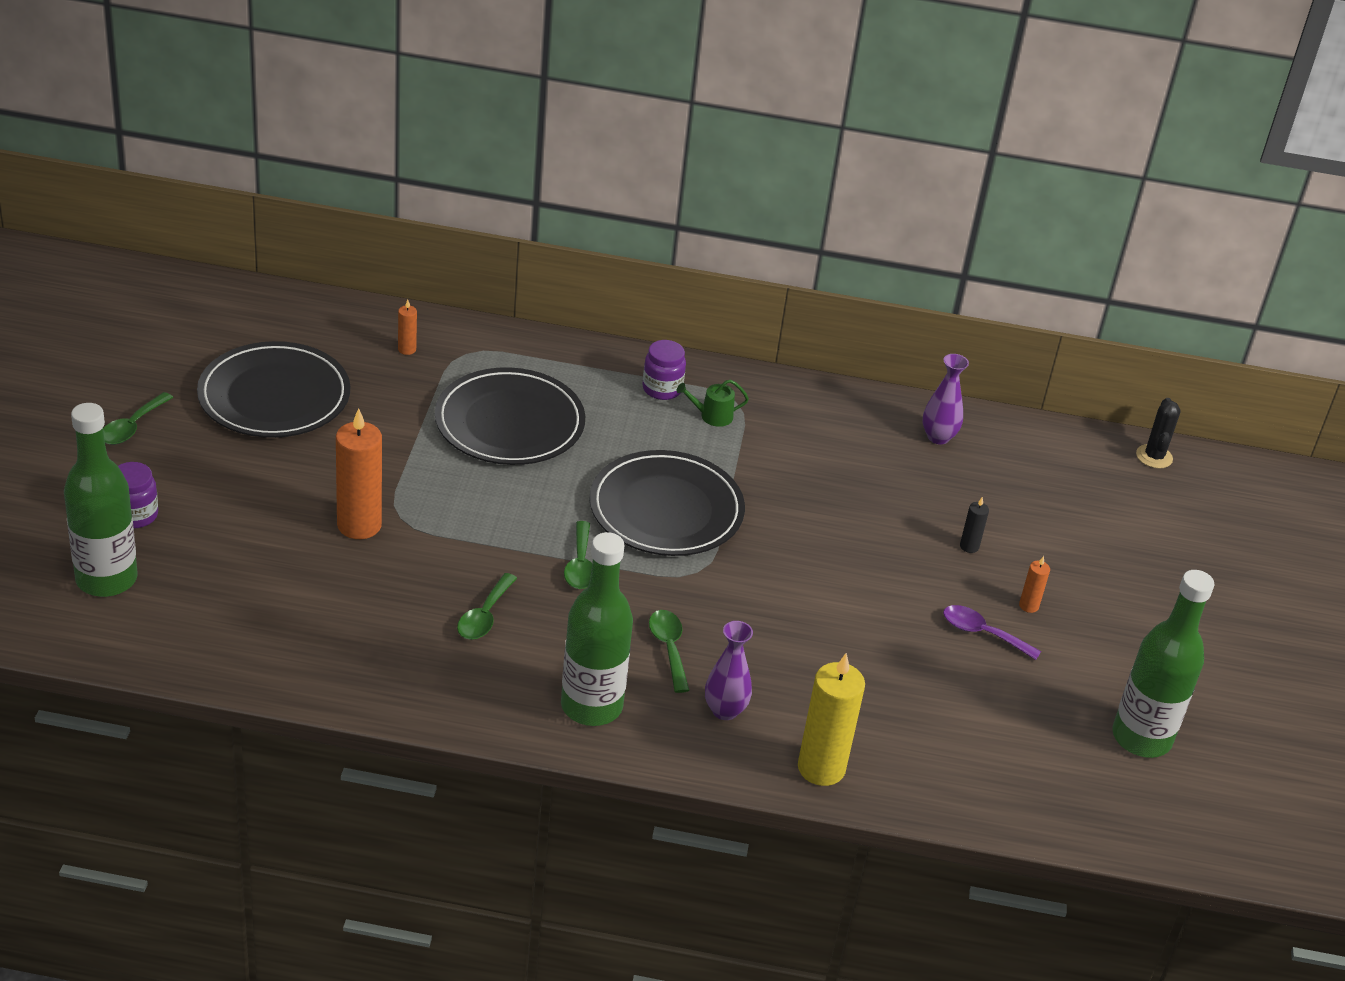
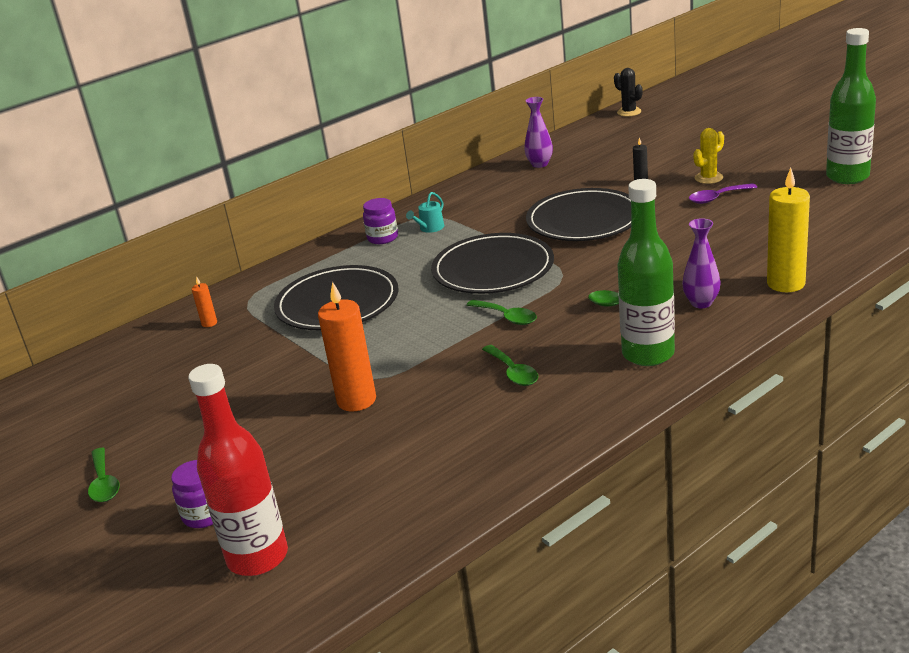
camera: 40 degrees left, 10 degrees down
(106, 579) = (257, 557): green bottle -> red bottle
(274, 396) = (172, 398): black plate -> black plate (584, 220)
(712, 416) = (430, 228): green watering can -> turquoise watering can
(1028, 606) = (708, 178): orange candle -> yellow cactus

